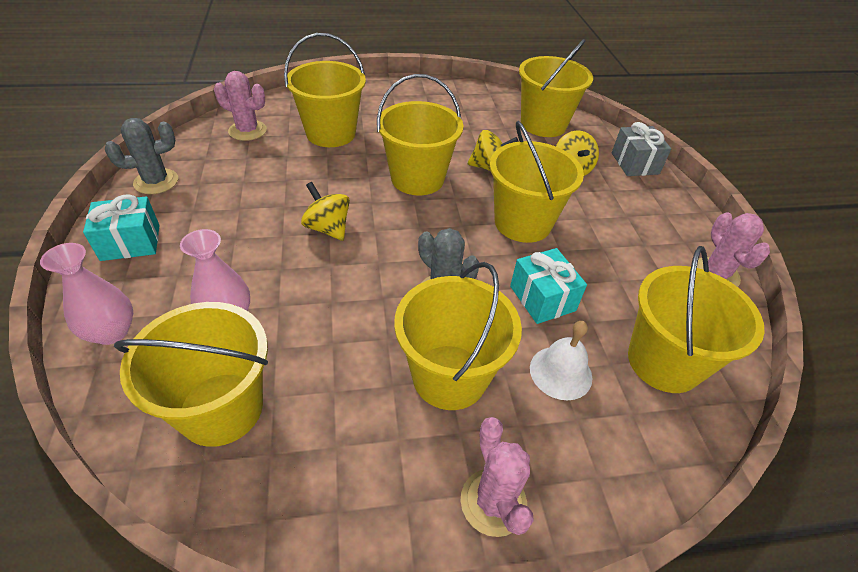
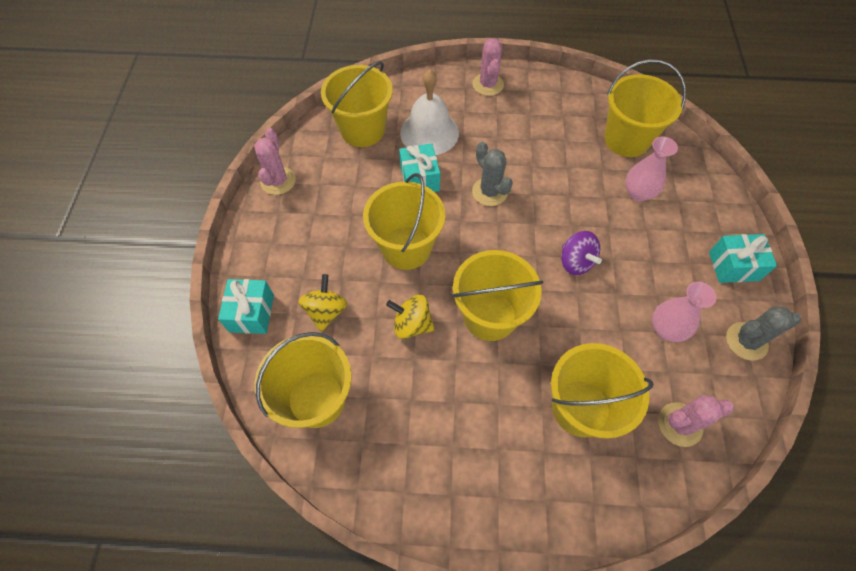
camera: 165 degrees left, 15 degrees up
(111, 332) = (709, 192): pink vase -> pink vase (666, 329)
(247, 131) = (679, 424): pink cactus -> pink cactus turned 45 degrees counterclockwise
(328, 228) = (575, 262): yellow spinning top -> purple spinning top
(449, 376) = (497, 139): yellow bucket -> none
(560, 372) = (429, 132): white bell -> white bell, size x1.56
(634, 163) = (252, 313): grey gift -> turquoise gift

